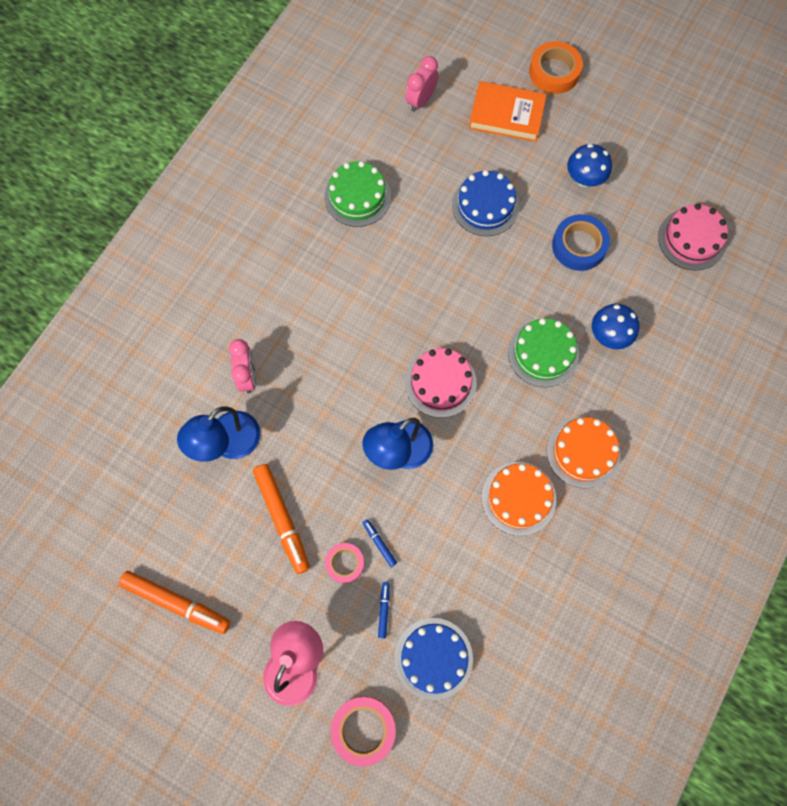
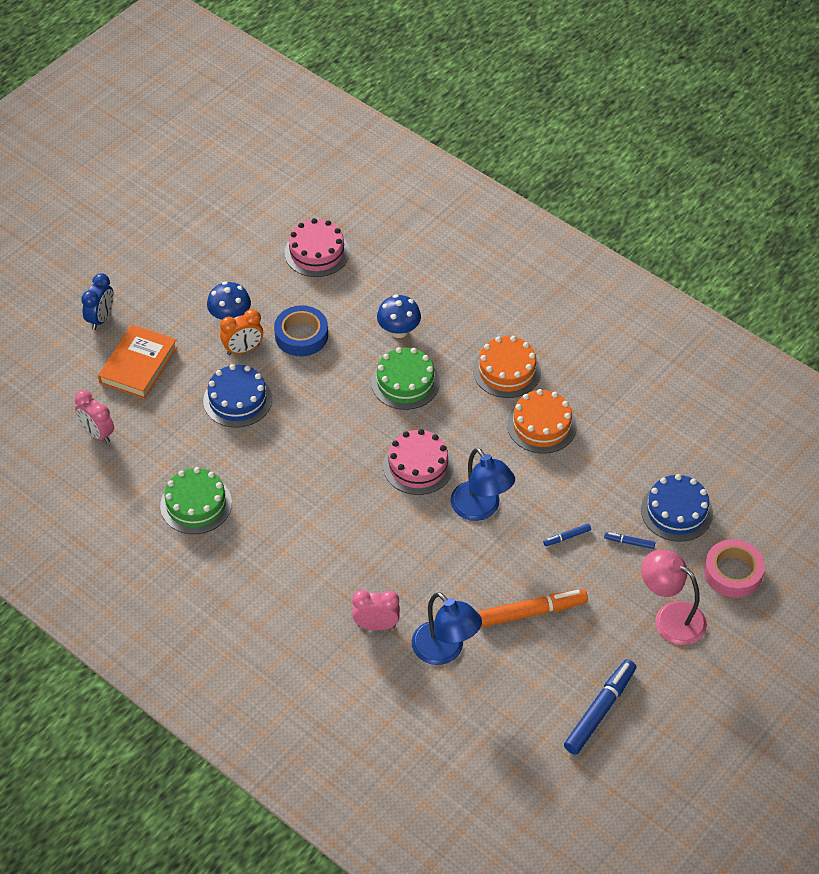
camera: 80 degrees left, 20 degrees down
(176, 603) = (600, 711): orange marker -> blue marker
(345, 563) = (581, 567): pink tape -> none
(548, 198) = (243, 349): none -> orange clock
(554, 72) = (101, 318): orange tape -> blue clock

